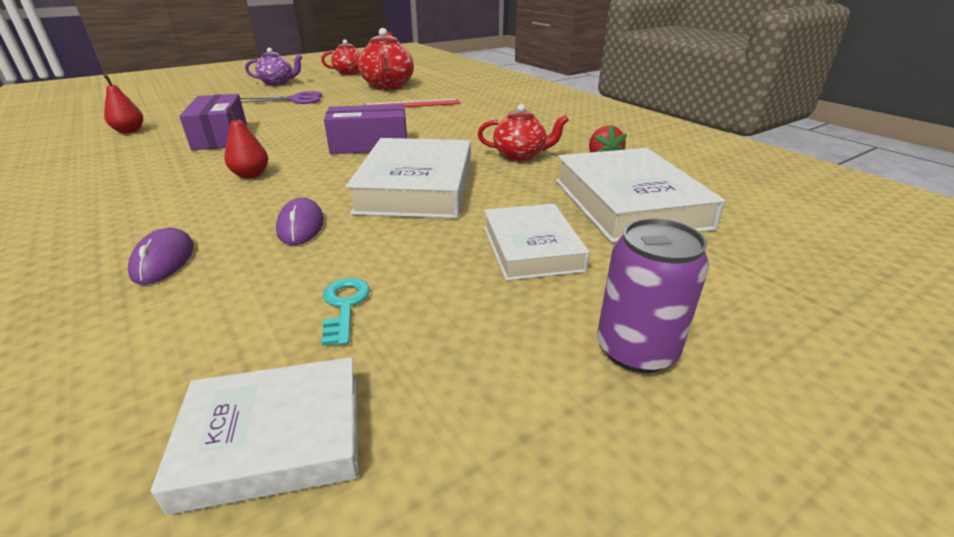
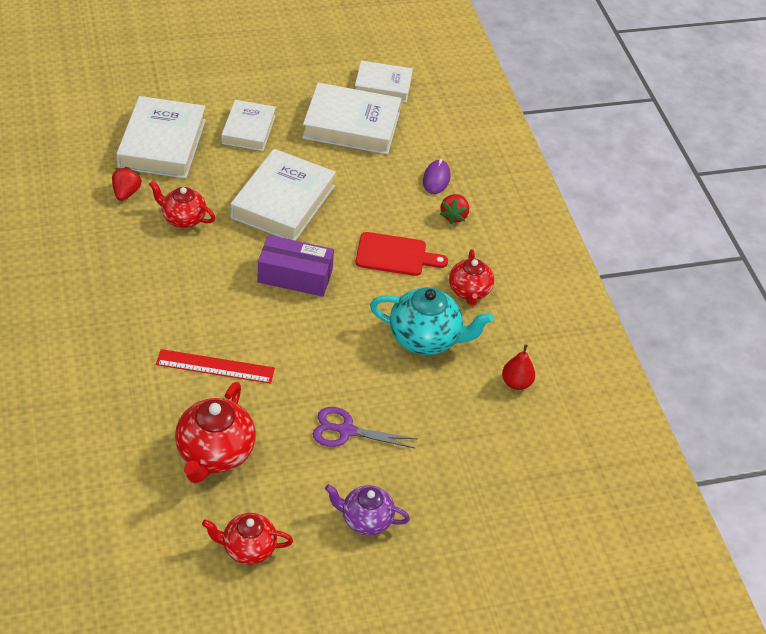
camera: 165 degrees left, 15 degrees up
(147, 222) = (454, 216): none -> red strawberry
(155, 167) = (469, 291): none -> red teapot
(220, 137) = (425, 338): purple box -> turquoise teapot
(251, 175) = (395, 255): red pear -> red cutting board
(301, 226) = (364, 185): purple mouse -> none
(344, 306) = (351, 125): turquoise key -> white book
(636, 350) = (248, 73): purple can -> none

